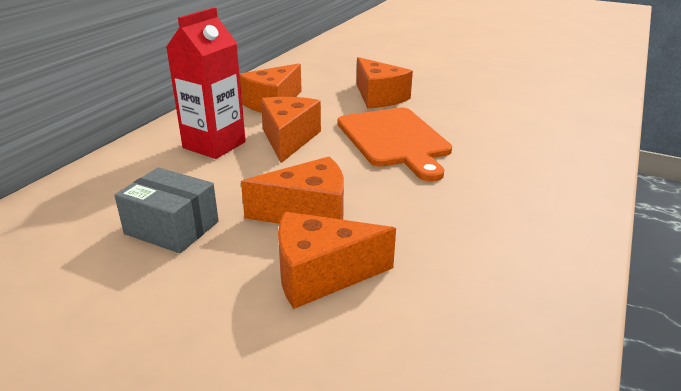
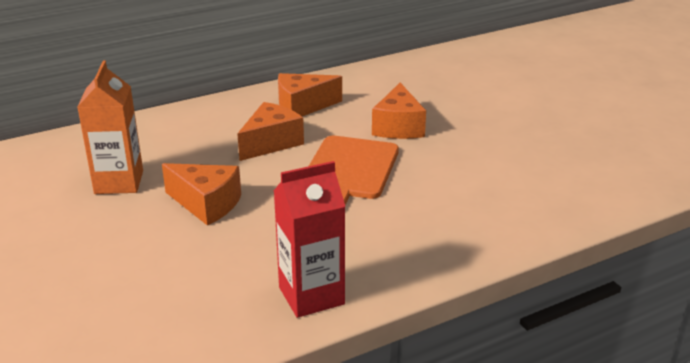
camera: 35 degrees right, 0 degrees up
(172, 228) = (119, 182): grey box -> orange carton
(214, 145) = (215, 130): red carton -> red carton (311, 296)
(321, 275) = (160, 245): orange cheese -> none

